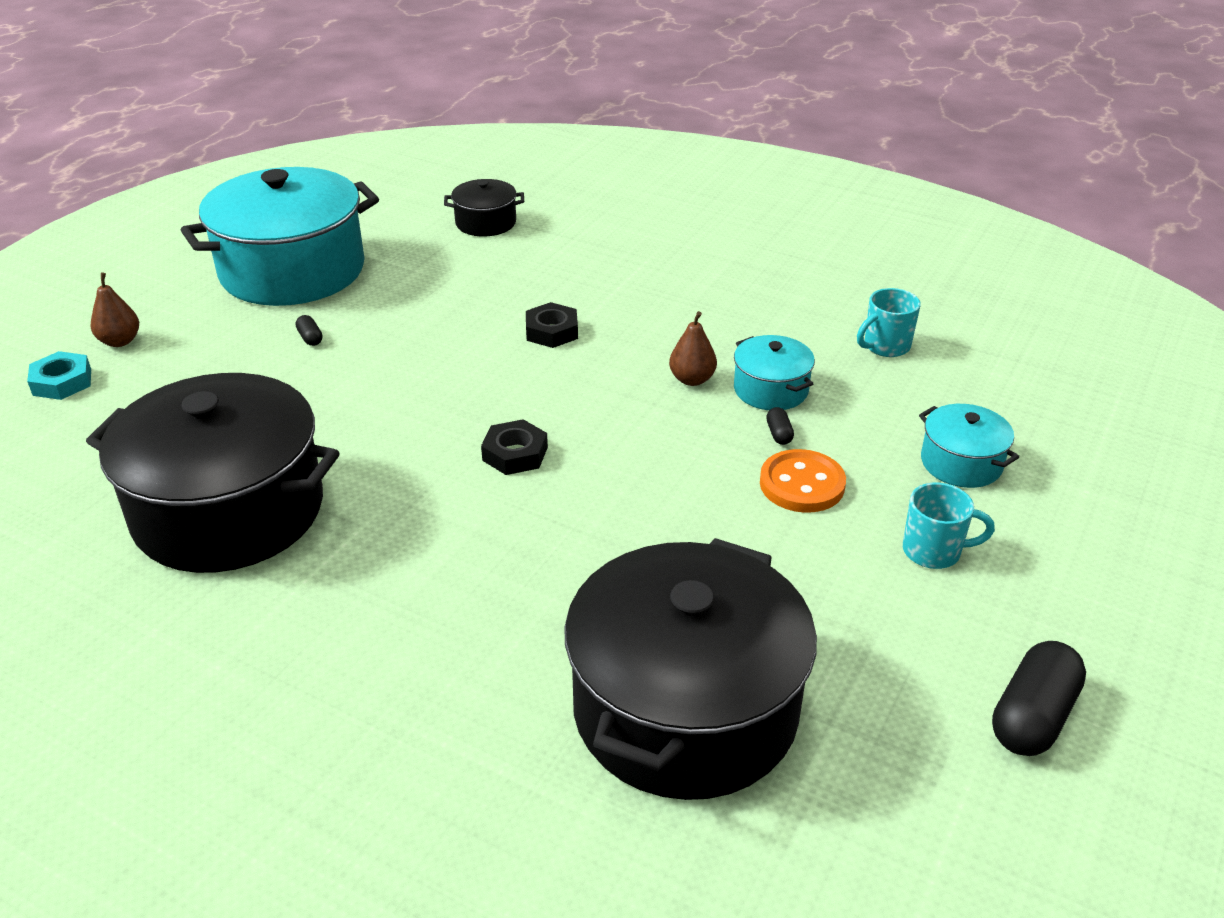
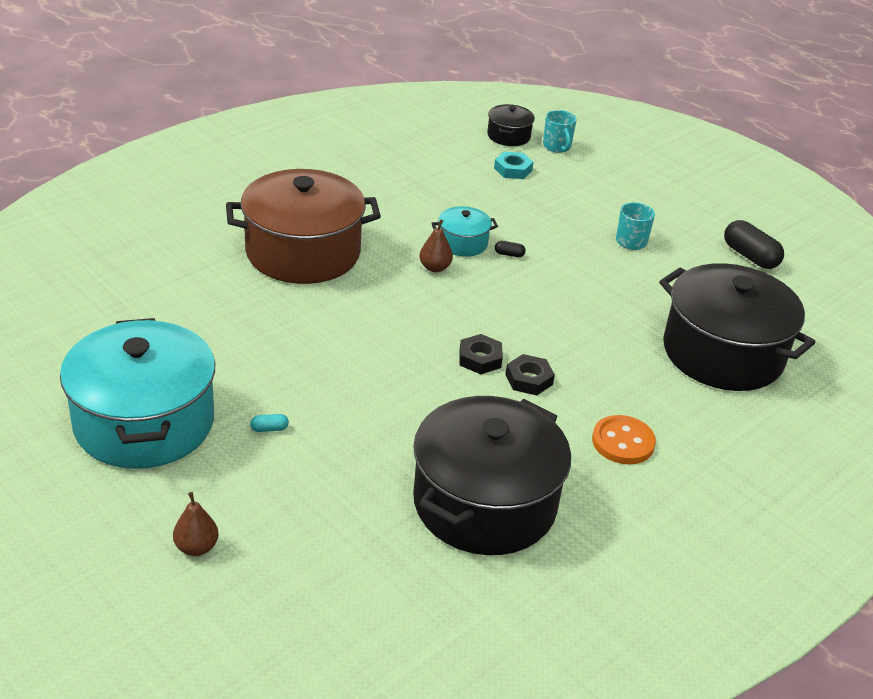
camera: 75 degrees left, 0 degrees up
(62, 382) = (245, 591): turquoise nut -> turquoise nut (513, 169)
(310, 338) = (269, 429): black capsule -> turquoise capsule
(486, 223) = (146, 301): black pot -> black pot (508, 136)
(552, 331) = (339, 308): black nut -> black nut (529, 379)
(645, 284) = (303, 252): none -> brown pot
(802, 484) = (560, 262): orange button -> orange button (623, 442)
(885, 346) = (440, 190): turquoise mug -> turquoise mug (557, 147)
(961, 463) = (564, 207): turquoise pot -> none

